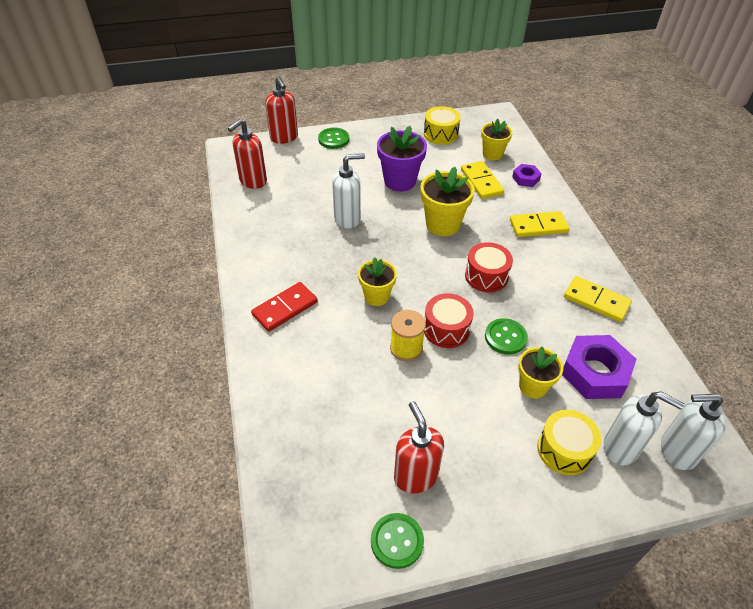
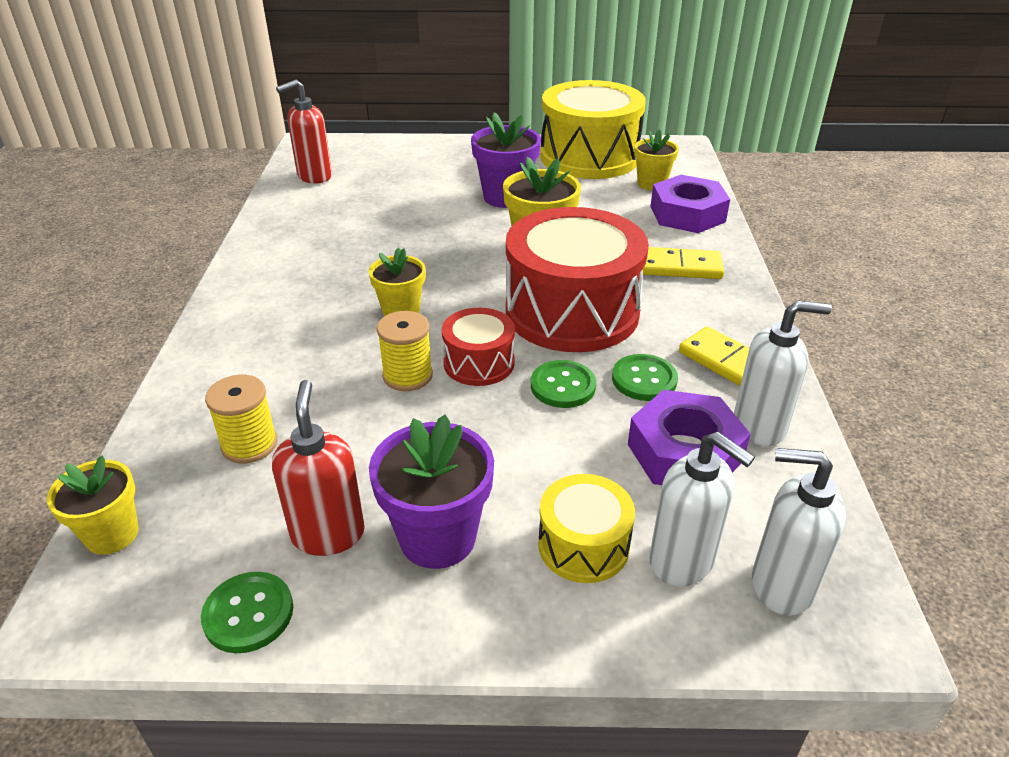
camera: 15 degrees right, 10 degrees down
(284, 138) = (380, 140): red soap dispenser -> none
(285, 308) = (269, 307): red domino -> none
(332, 422) = (249, 444): none -> yellow spool
(333, 139) = (442, 148): green button -> green button (644, 379)
(347, 218) = (412, 226): white soap dispenser -> white soap dispenser (760, 426)
(440, 134) = (589, 157): yellow drum -> yellow drum, size x2.05
(480, 464) = (437, 537): none -> purple flower pot
(481, 182) = (620, 210): yellow domino -> none
(486, 276) = (572, 311): red drum -> red drum, size x2.05
(525, 178) = (687, 214): purple nut -> purple nut, size x1.92
(533, 386) = (574, 453): yellow flower pot -> yellow flower pot (112, 534)

